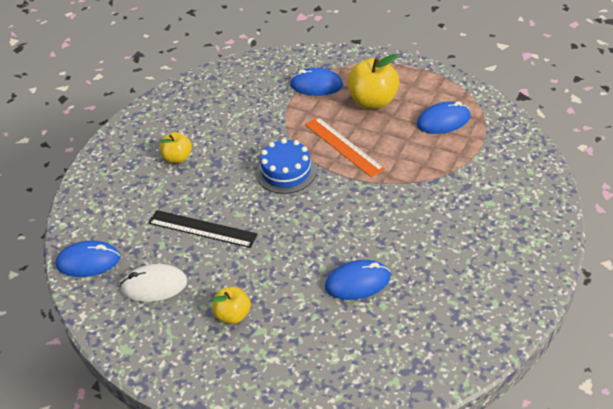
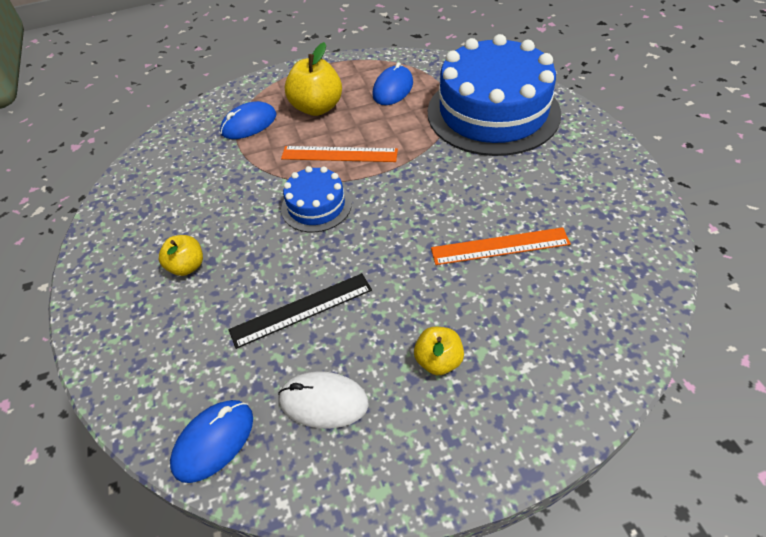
camera: 45 degrees left, 5 degrees up
(154, 285) = (323, 402): white mouse -> white mouse turned 60 degrees clockwise
(357, 282) = (500, 246): blue mouse -> orange ruler
(490, 189) = (493, 112): none -> blue cake

